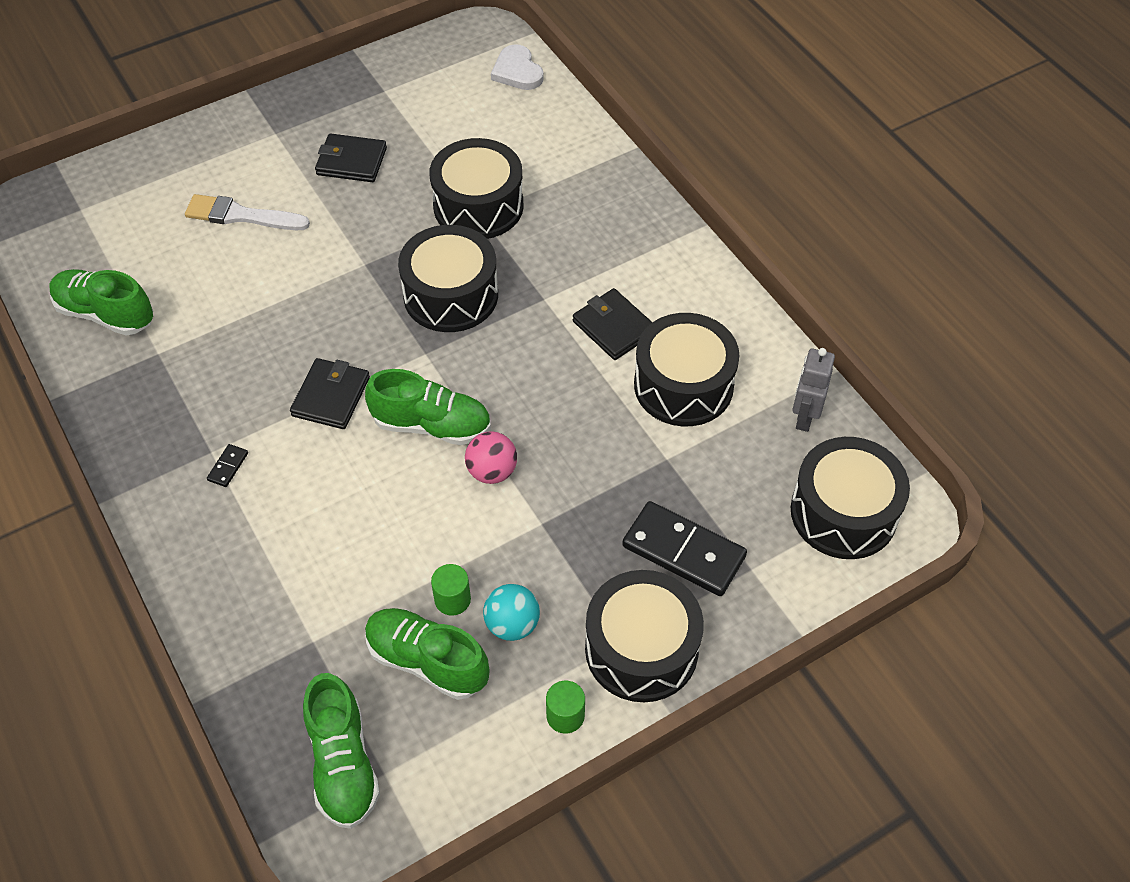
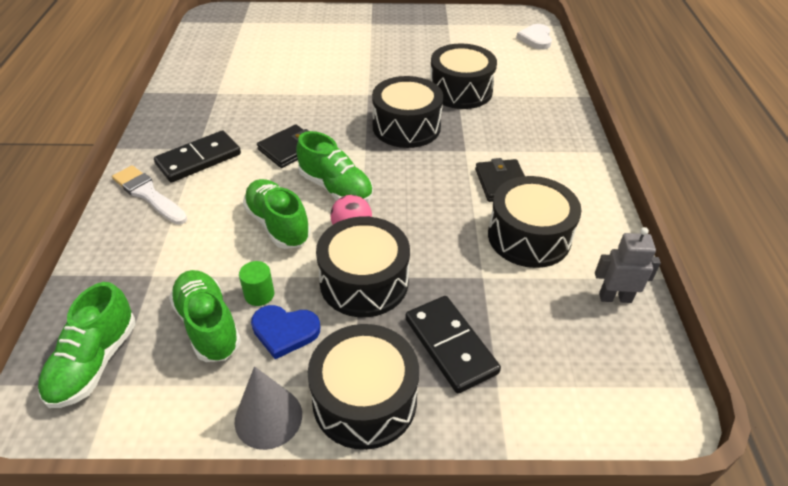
camera: 30 degrees right, 10 degrees down
(106, 314) = (209, 67): green shoe -> green shoe (278, 225)
(228, 467) = (198, 159): black domino -> black domino, size x2.42
(241, 215) = (320, 50): white brush -> white brush (148, 194)
(351, 161) = (402, 47): black wallet -> none
(512, 624) = (285, 331): turquoise ball -> blue heart
(565, 715) = (268, 417): green cylinder -> grey cone
(804, 417) = (615, 297): grey robot -> grey robot turned 45 degrees clockwise
(843, 512) = (608, 382): black drum -> black drum (364, 281)

